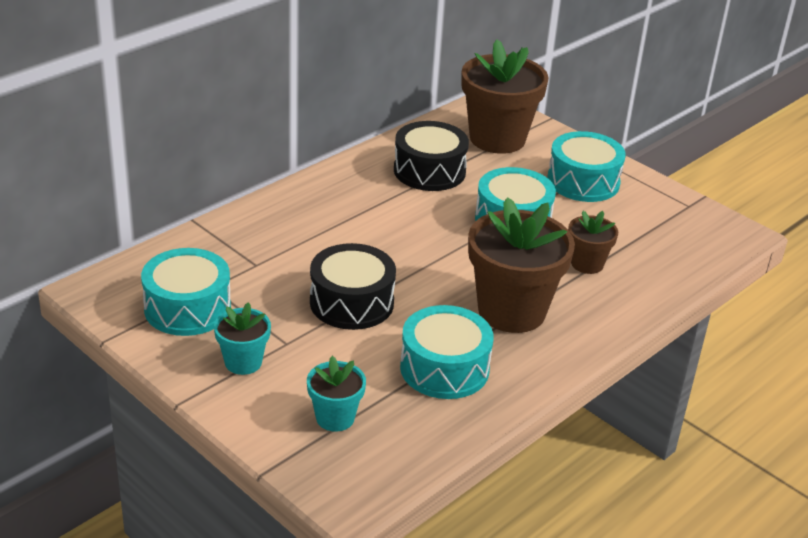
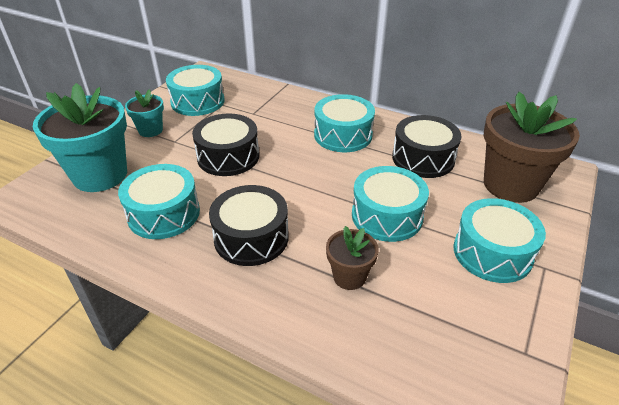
camera: 75 degrees right, 5 degrees up
(335, 418) = (100, 175): turquoise flower pot -> turquoise flower pot, size x1.97
(353, 208) = (343, 135): none -> turquoise drum
(511, 311) = (251, 237): brown flower pot -> black drum

